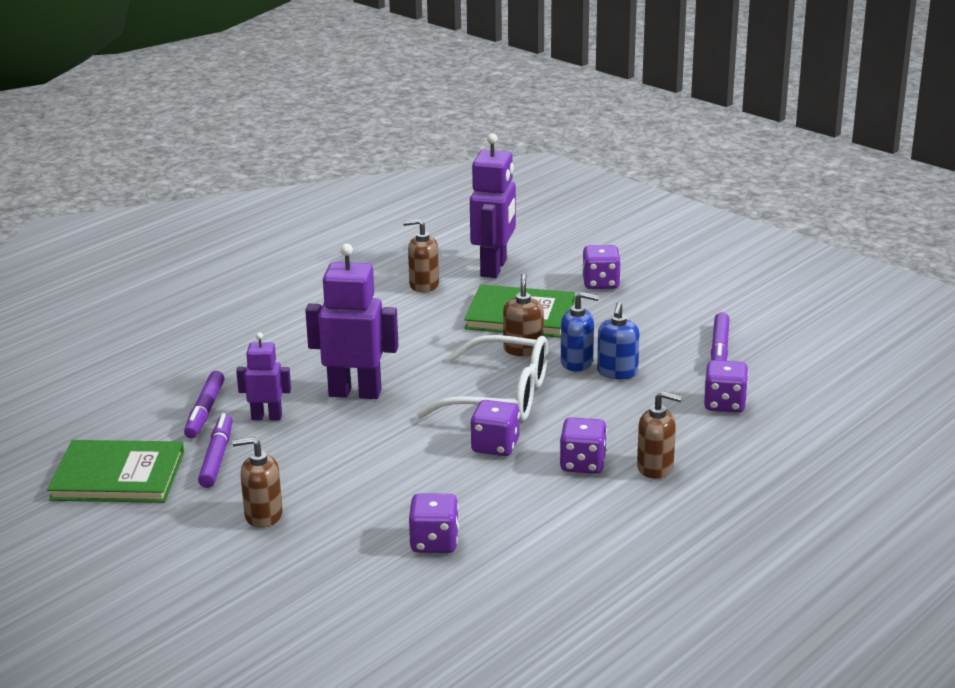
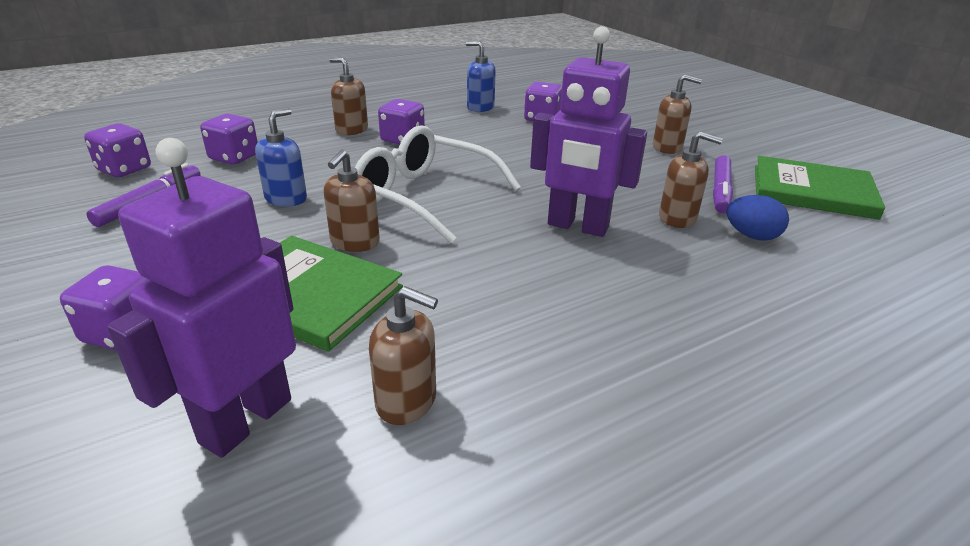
camera: 165 degrees left, 5 degrees up
(205, 411) = (751, 236): purple marker -> blue egg
(266, 417) = (677, 218): purple robot -> brown soap dispenser
(495, 446) = (462, 160): purple dice -> purple dice (124, 169)
(577, 362) = (313, 216): blue soap dispenser -> blue soap dispenser (480, 107)

